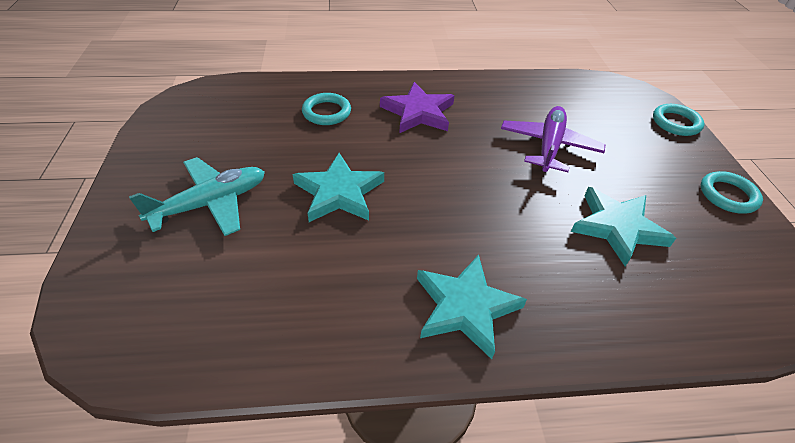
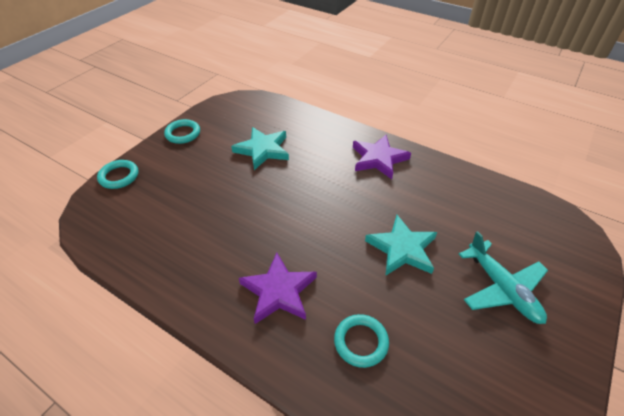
camera: 140 degrees left, 0 degrees up
(211, 203) = (502, 289): turquoise plane -> turquoise plane turned 120 degrees counterclockwise
(465, 307) = (378, 159): turquoise star -> purple star
(549, 146) = (225, 206): purple plane -> none

